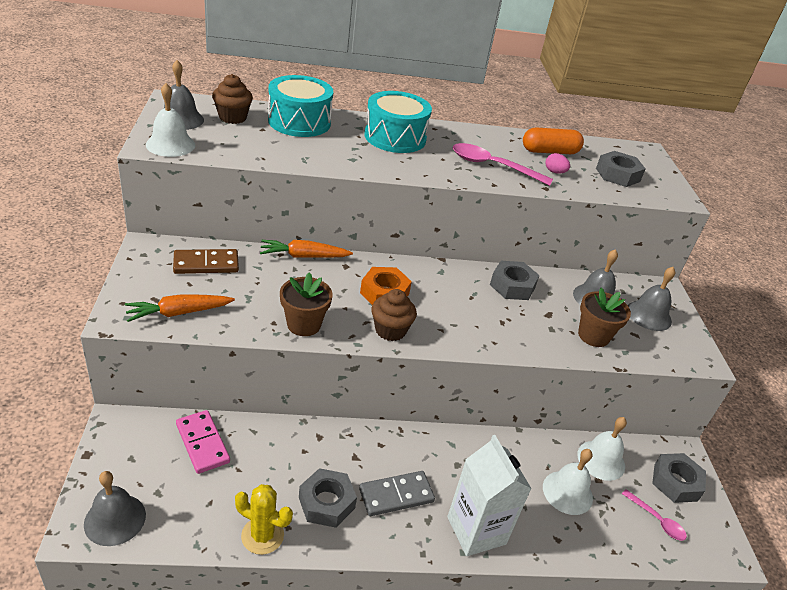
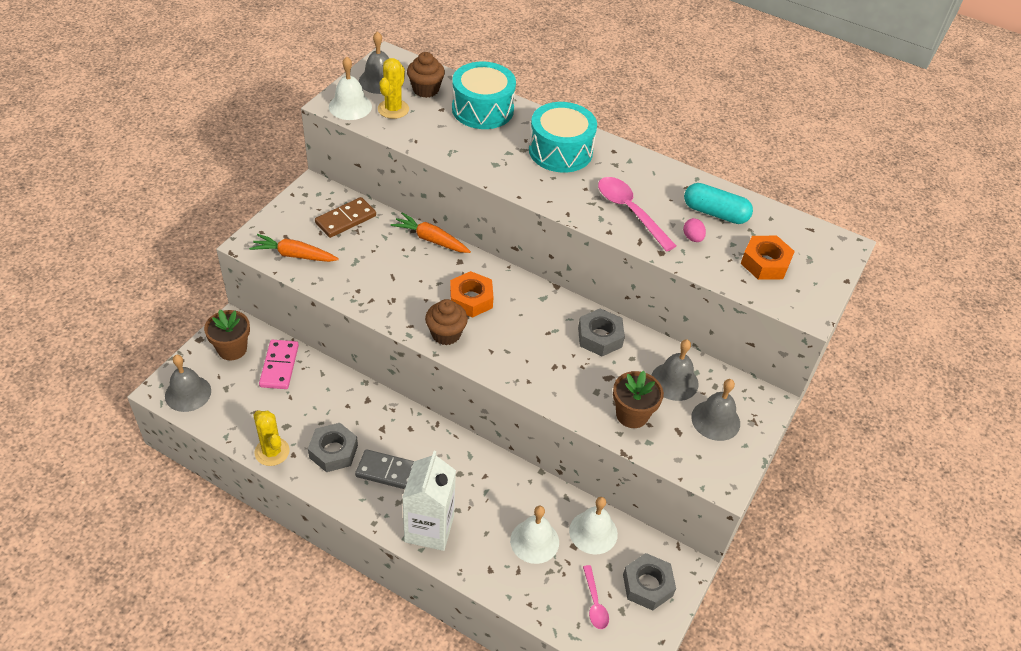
camera: 35 degrees right, 10 degrees up
(206, 264) = (345, 219): brown domino -> brown domino turned 60 degrees counterclockwise
(216, 138) = (393, 109): none -> yellow cactus
(304, 324) = (379, 301): brown flower pot -> brown flower pot (232, 349)
(549, 152) = (715, 213): orange capsule -> turquoise capsule
(617, 175) = (765, 263): grey nut -> orange nut

